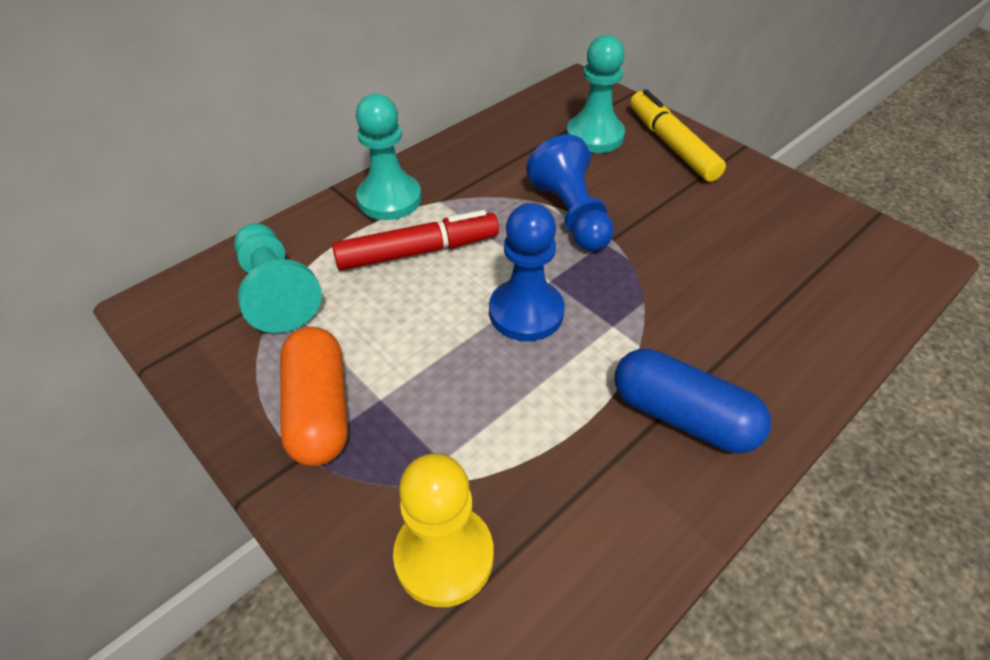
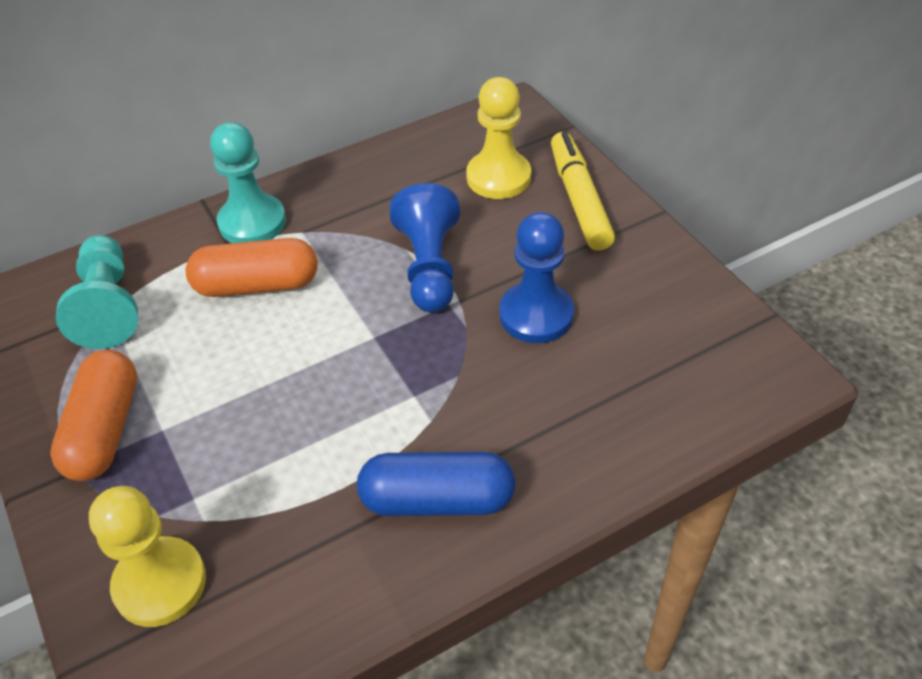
camera: 15 degrees right, 0 degrees up
(418, 251) = (257, 285): red marker -> orange capsule
(526, 312) = (334, 367): blue pawn -> blue pawn (536, 315)
(594, 136) = (498, 177): turquoise pawn -> yellow pawn
(683, 416) = (437, 499): blue capsule -> blue capsule turned 45 degrees counterclockwise

